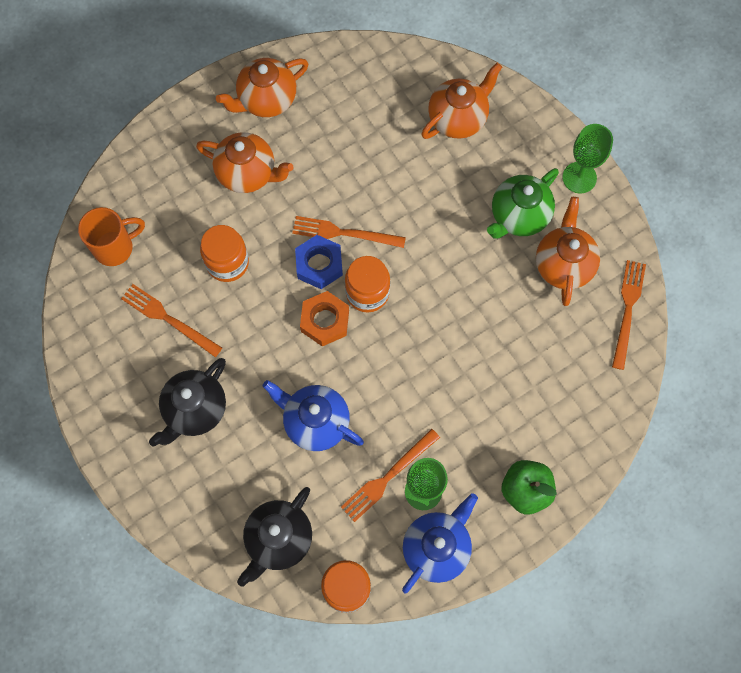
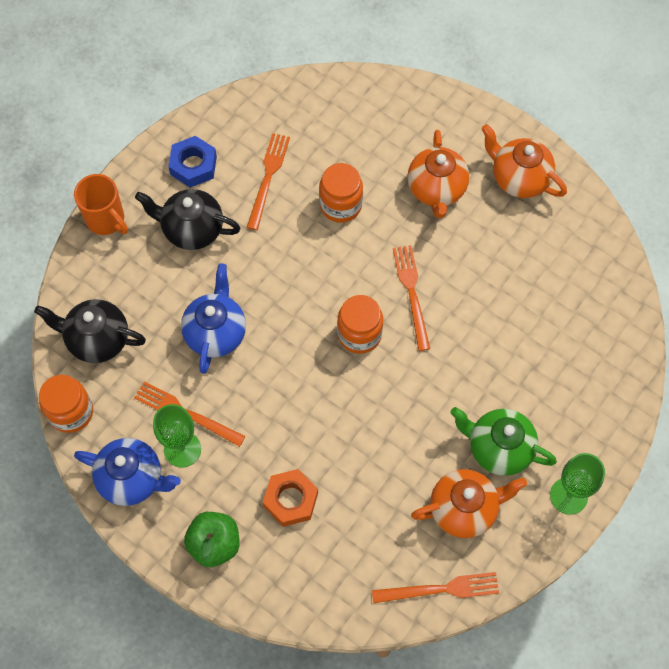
camera: 70 degrees right, 5 degrees down
(115, 247) = (318, 111): orange mug -> orange mug (106, 220)
(319, 265) = (370, 282): blue nut -> blue nut (193, 165)
(325, 321) = (316, 307): orange nut -> orange nut (290, 500)
(458, 118) = (580, 356): orange teapot -> none

